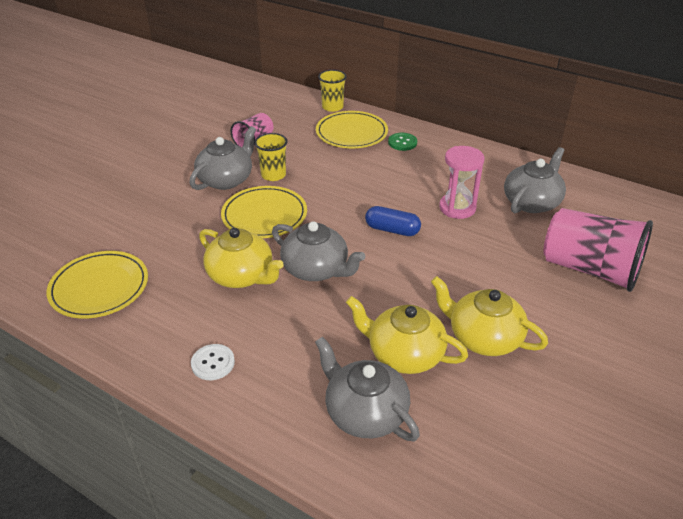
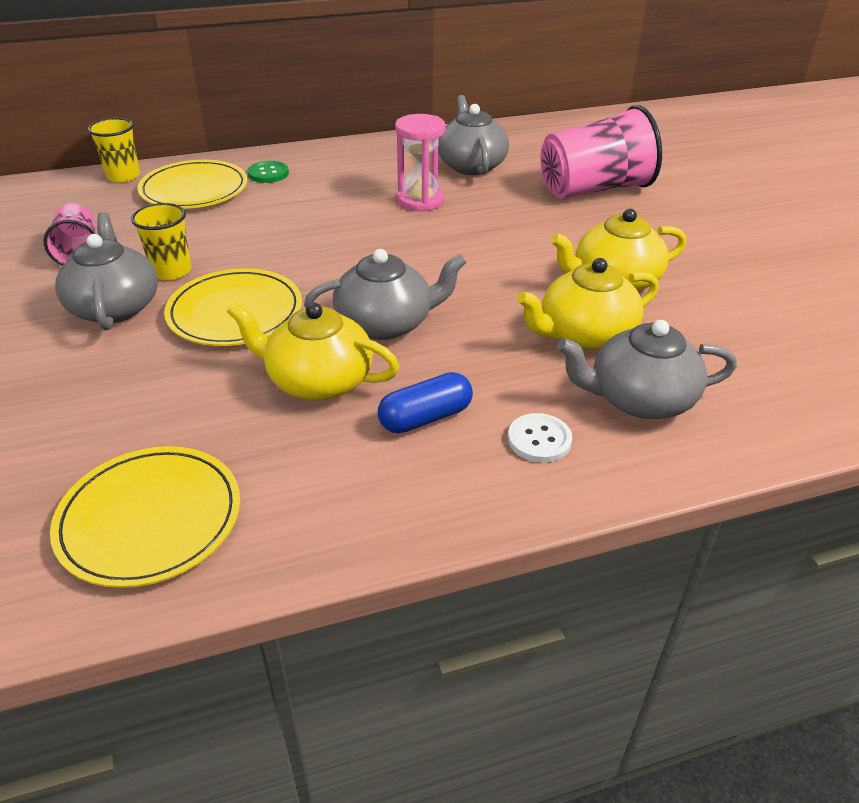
camera: 50 degrees left, 0 degrees up
(213, 363) = (442, 475): white button -> white button (539, 439)
(241, 276) = (318, 380): yellow teapot -> yellow teapot turned 150 degrees counterclockwise
(392, 230) = (395, 249): blue capsule -> blue capsule (425, 417)

